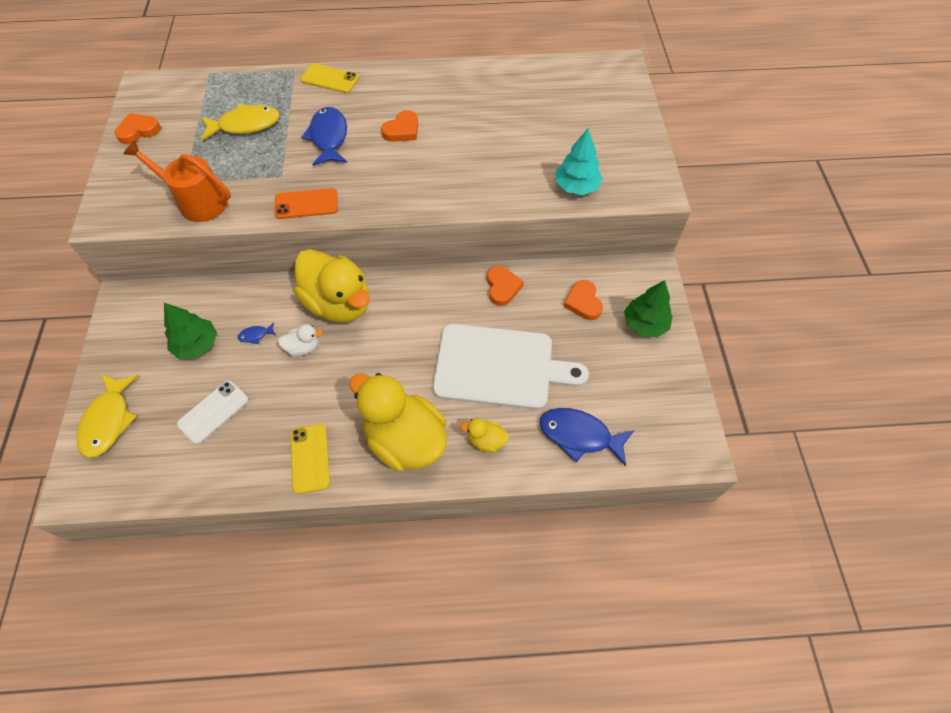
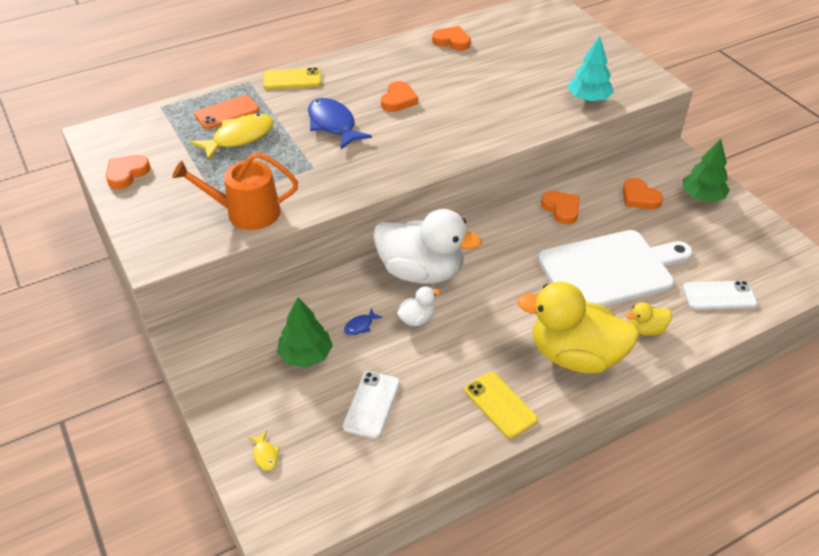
camera: 25 degrees left, 15 degrees down
(109, 421) = (265, 455): yellow fish -> yellow fish, size x0.44
(306, 204) = (359, 181): orange phone -> orange phone (227, 112)
(339, 303) = (421, 272): yellow duck -> white duck
(497, 81) = (452, 41): none -> orange heart
(579, 435) = (719, 296): blue fish -> white phone

